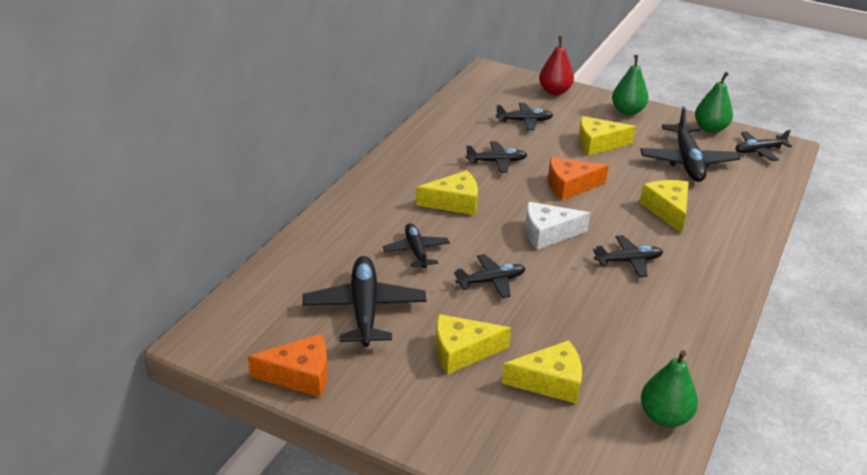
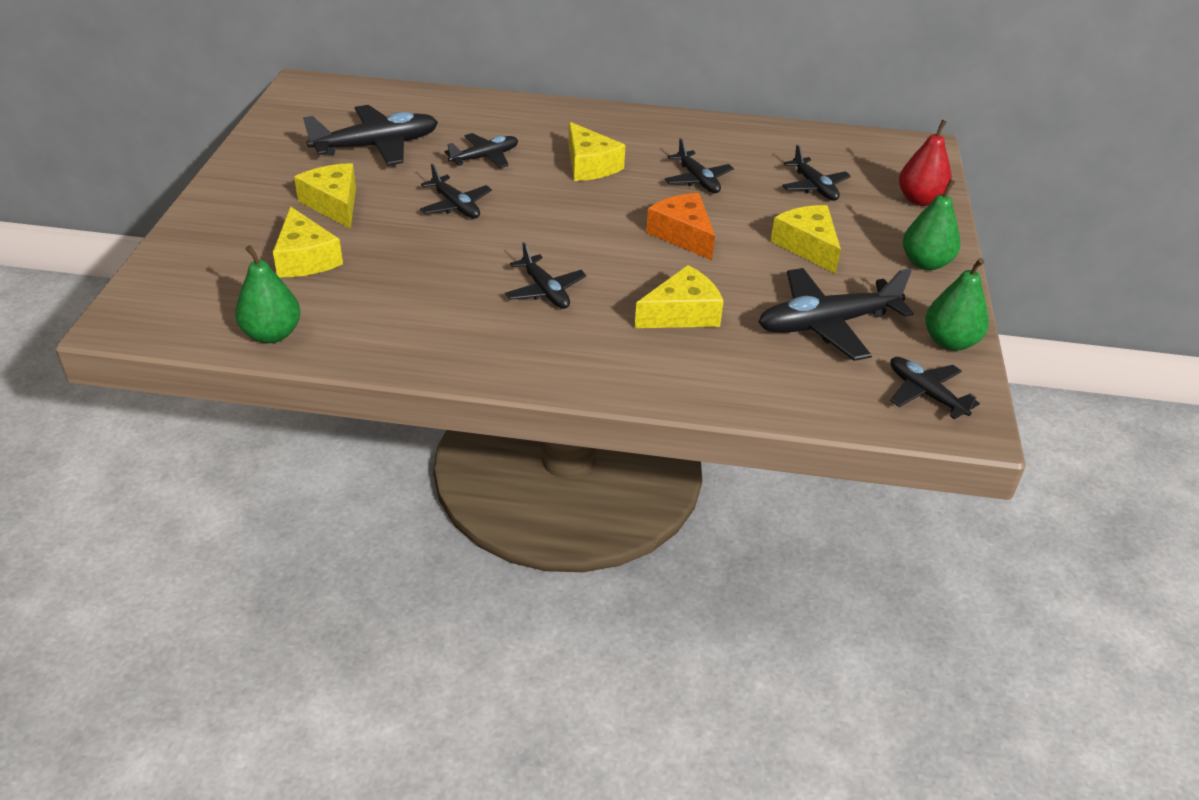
camera: 70 degrees right, 5 degrees up
(300, 375) = (273, 133): orange cheese -> none
(548, 233) = (568, 230): white cheese -> none

